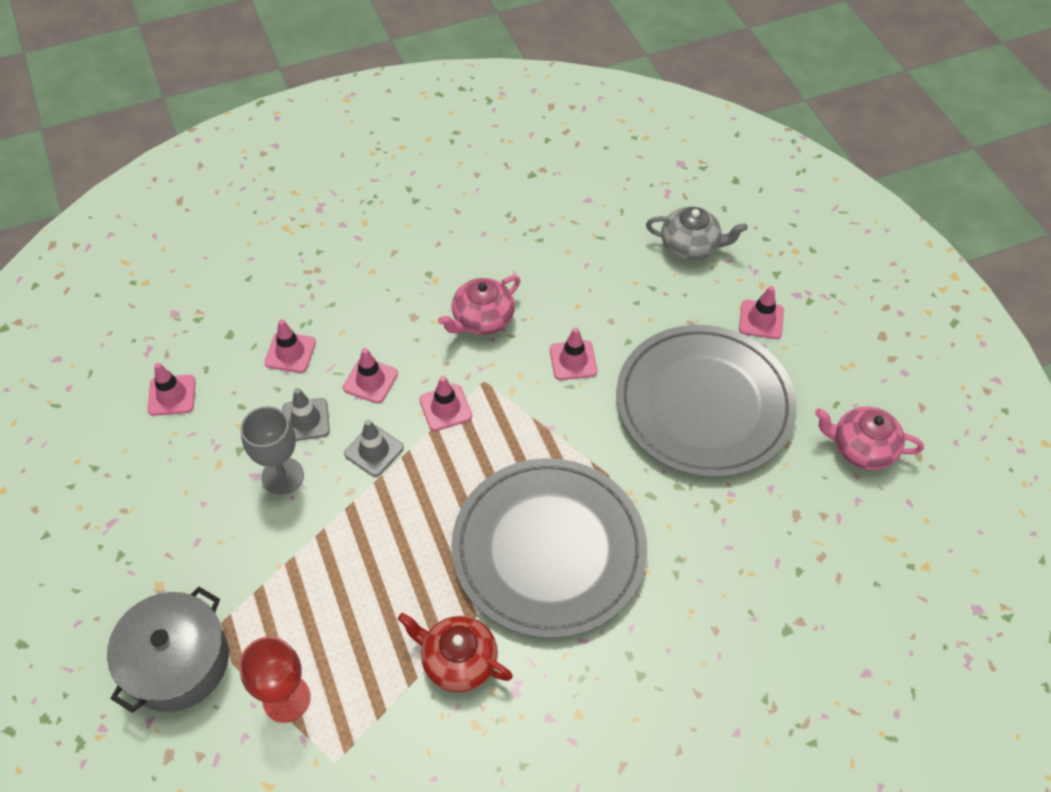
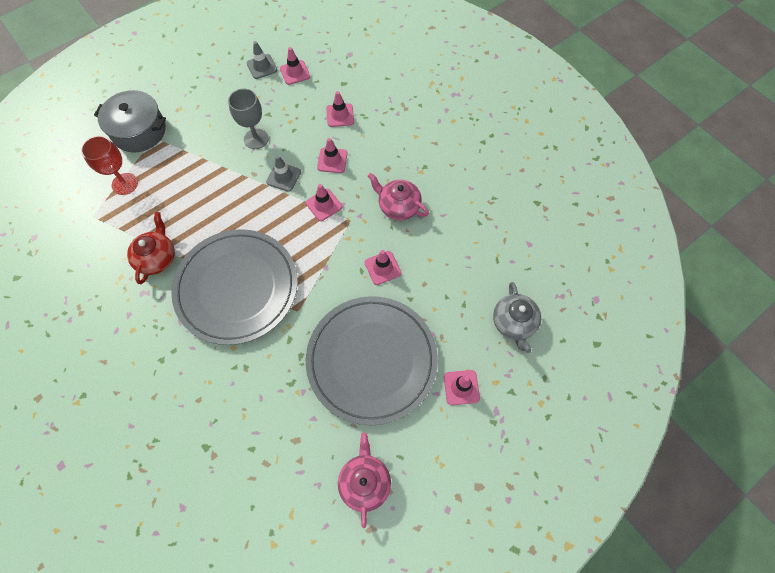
camera: 75 degrees right, 10 degrees up
(306, 420) = (296, 137): grey traffic cone -> grey traffic cone (262, 67)

